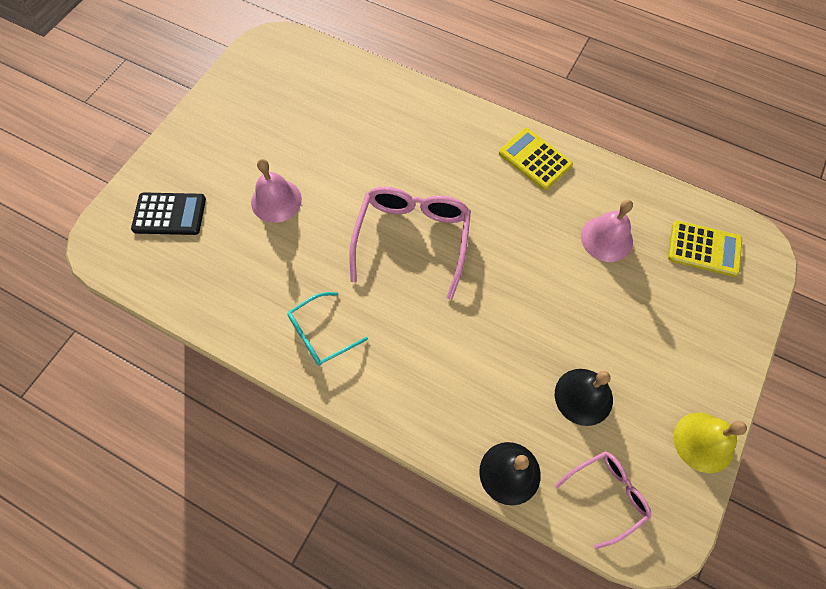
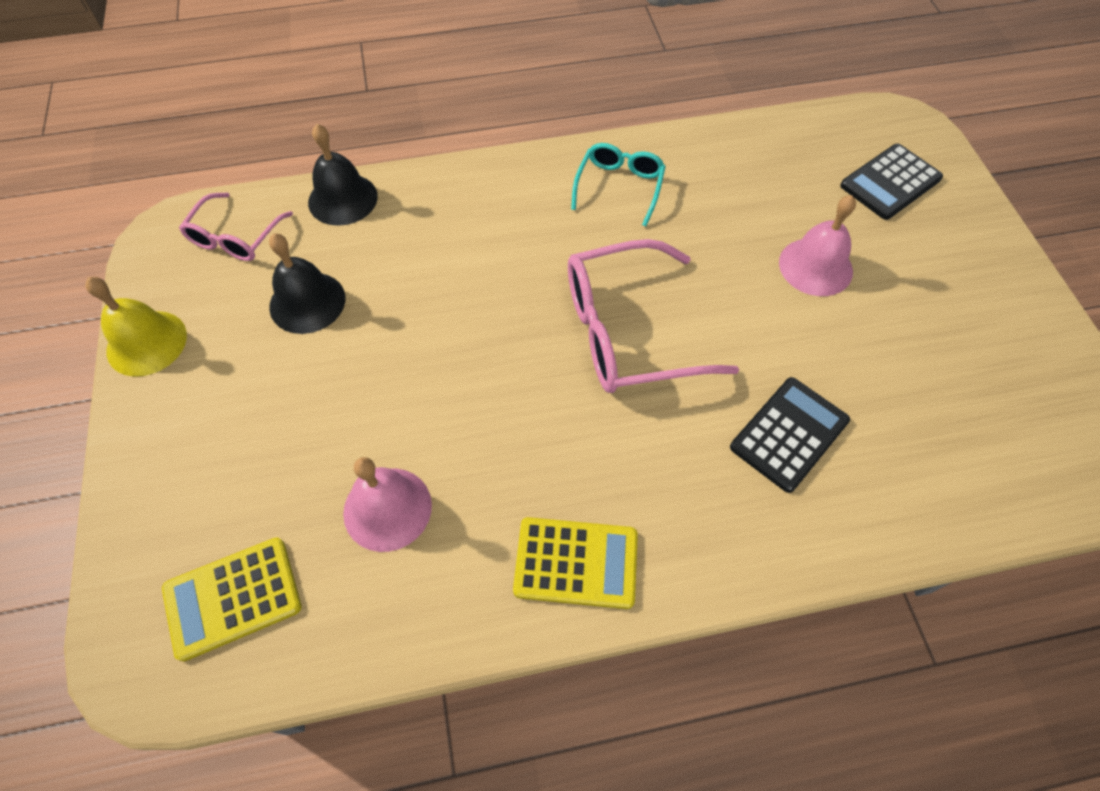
camera: 140 degrees right, 5 degrees down
(389, 141) = (789, 434): none -> black calculator
(412, 239) = (628, 332): pink glasses -> pink glasses turned 105 degrees clockwise

